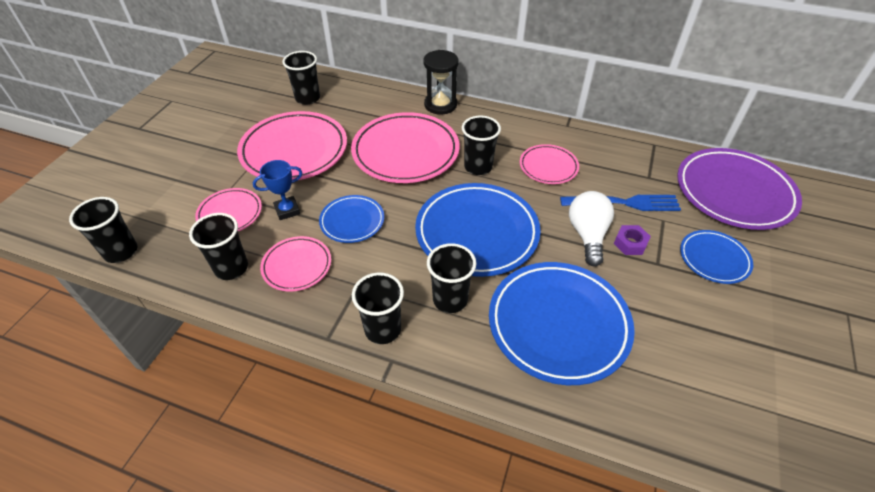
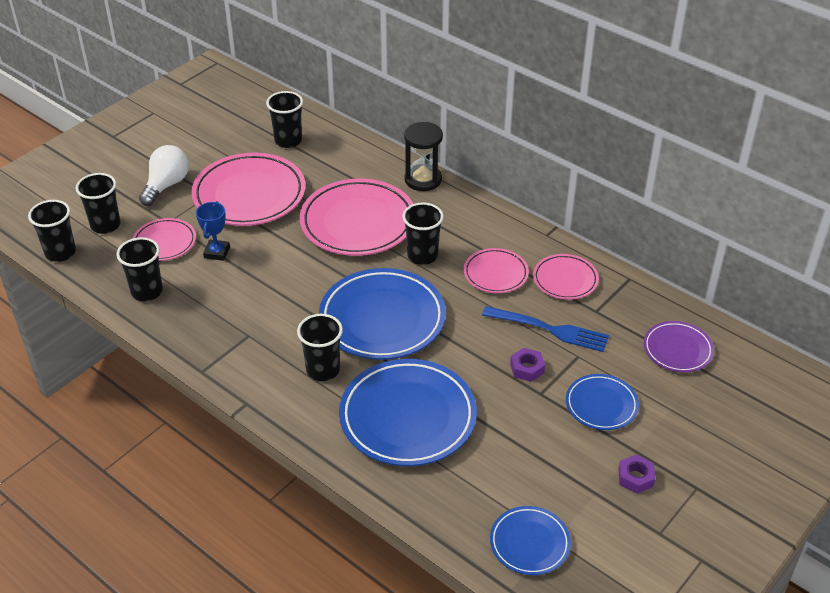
camera: 20 degrees right, 5 degrees down
(287, 210) = (217, 252): blue trophy -> blue trophy turned 75 degrees counterclockwise
(297, 266) = (203, 305): pink plate -> pink plate (565, 280)
(352, 221) = (271, 278): blue plate -> blue plate (529, 543)
(383, 329) = (251, 377): black cup -> black cup (105, 225)
(587, 235) = (489, 349): white light bulb -> white light bulb (166, 185)
(734, 192) = (677, 349): purple plate -> purple plate, size x0.53
(793, 320) = (635, 477): none -> purple nut

